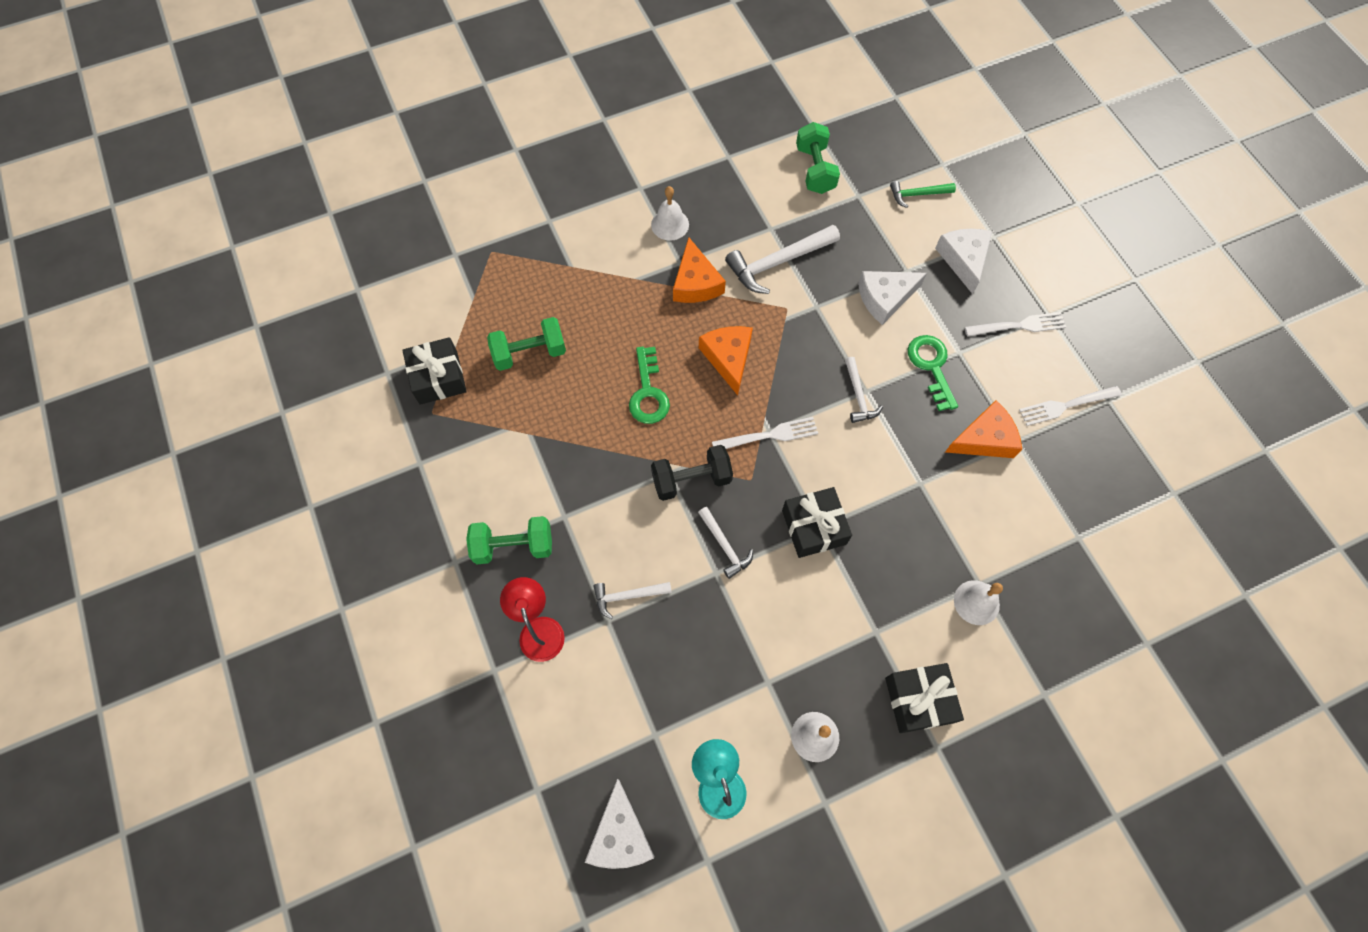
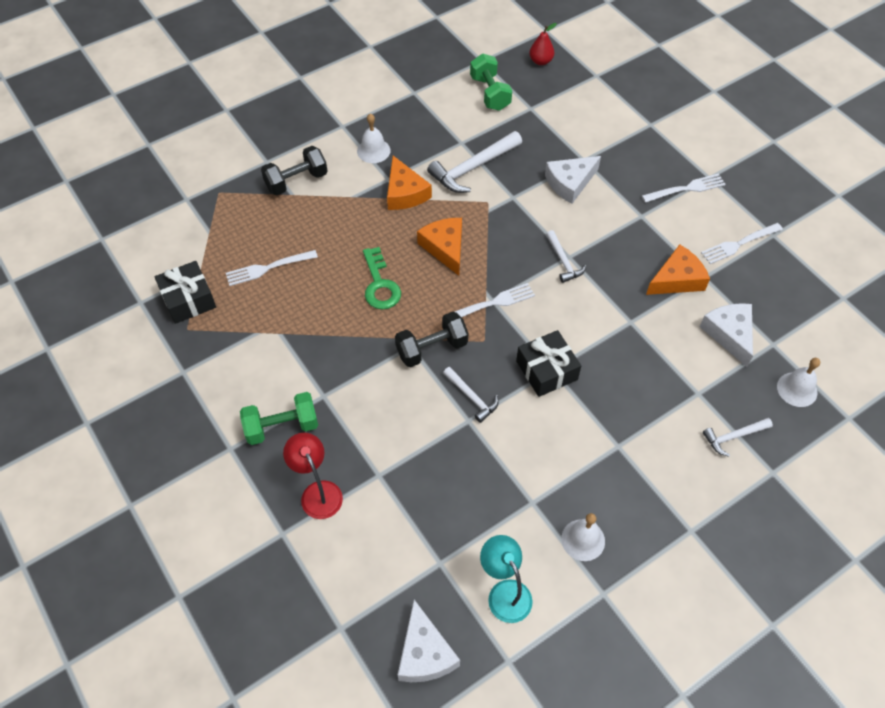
camera: 10 degrees left, 10 degrees down
(530, 353) = (268, 268): green dumbbell -> white fork
(578, 250) = (296, 181): none -> black dumbbell
(627, 596) = (393, 452): white hammer -> white hammer (733, 437)
(881, 136) = (540, 61): none -> red pear
(917, 194) = (580, 101): green hammer -> none
(919, 700) = (667, 494): black gift -> none
(931, 367) = (620, 230): green key -> none
(963, 260) = (629, 145): white cheese -> white cheese (729, 334)
(976, 602) = (699, 408): white bell -> white bell (797, 389)

